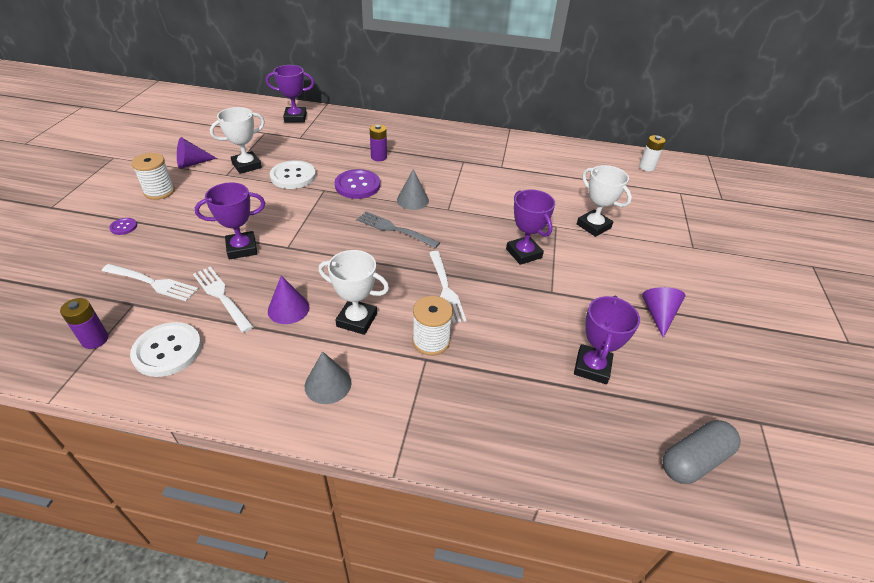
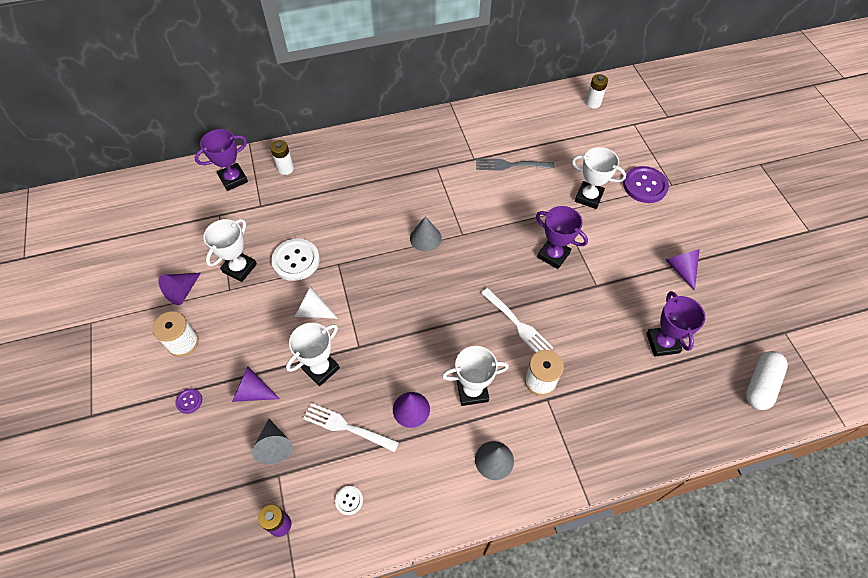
camera: 25 degrees left, 15 degrees up
(152, 283) = (274, 446): white fork -> grey cone
(167, 350) = (349, 500): white button -> white button, size x0.48
(174, 241) = (253, 392): none -> purple cone
(242, 248) = (320, 368): purple trophy -> white trophy
(274, 210) = (313, 311): none -> white cone
(339, 124) = (285, 168): none -> white battery
(357, 185) = (364, 243): purple button -> purple button (645, 186)
(379, 157) = (357, 197): purple battery -> none
(395, 229) = (435, 280): grey fork -> grey fork (511, 165)
(694, 460) = (760, 385): grey capsule -> white capsule

